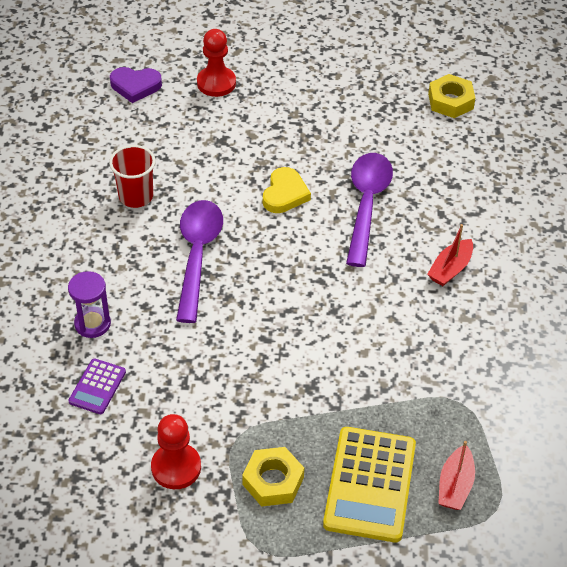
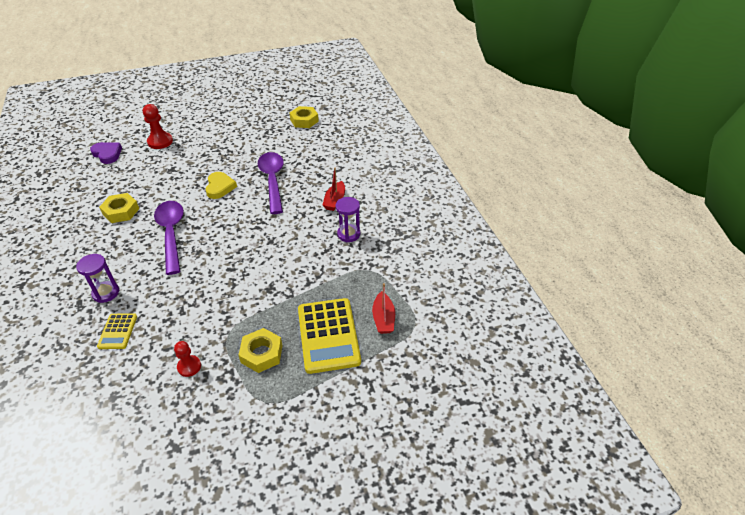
camera: 20 degrees left, 5 degrees down
(97, 387) = (118, 331): purple calculator -> yellow calculator
(135, 86) = (107, 154): purple heart -> purple heart turned 120 degrees counterclockwise
(136, 196) = (121, 211): red cup -> yellow nut
(176, 467) = (189, 366): red pawn -> red pawn, size x0.63
(452, 334) = (348, 234): none -> purple hourglass

